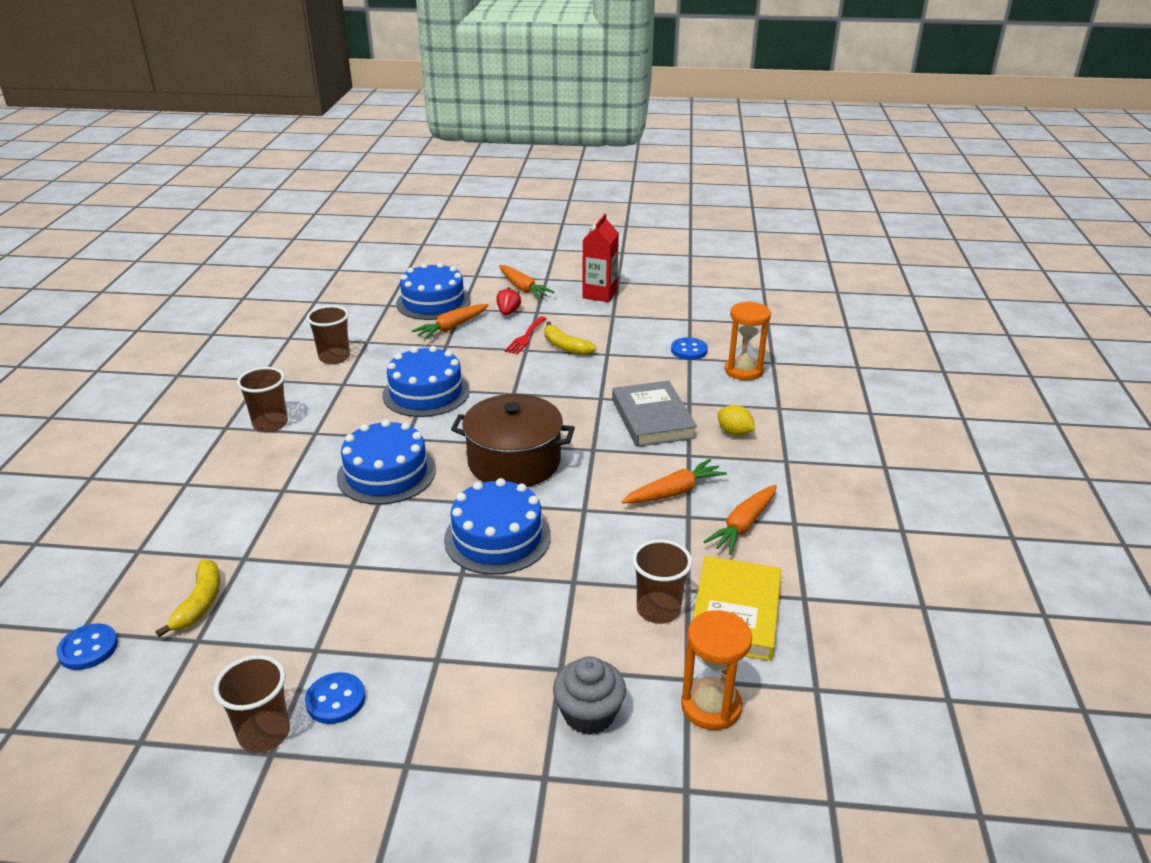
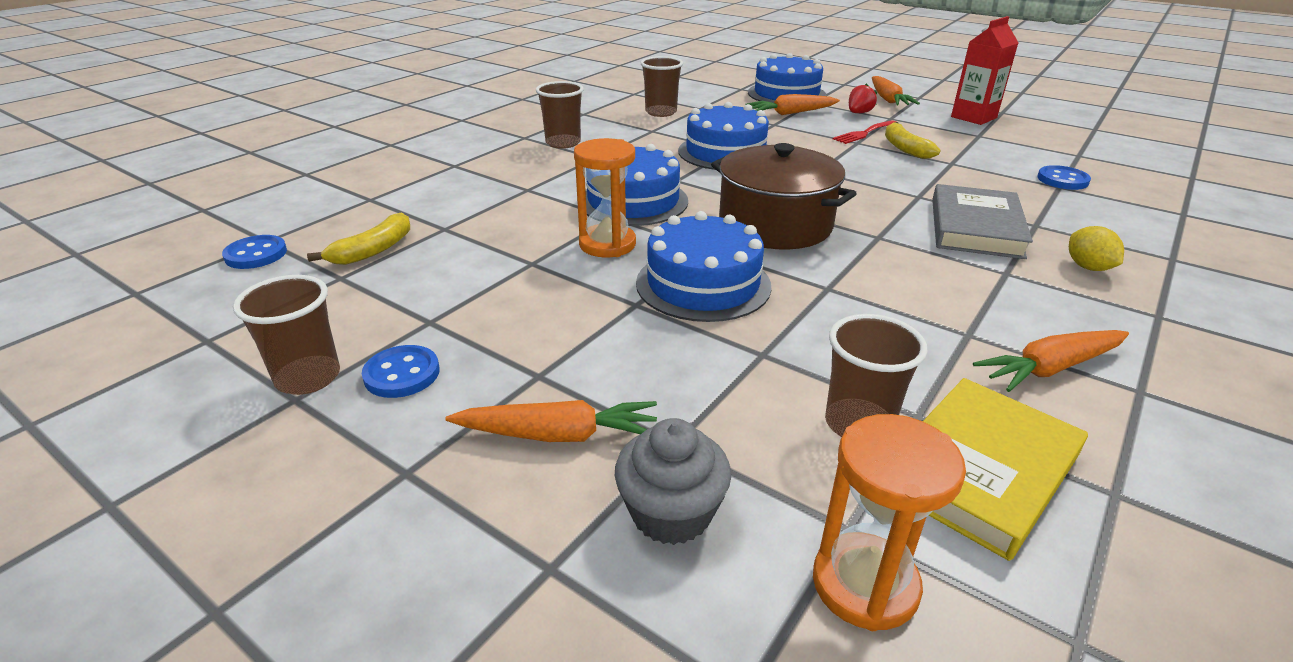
camera: 30 degrees right, 0 degrees up
(674, 492) = (962, 303): orange carrot -> orange carrot (558, 435)
(743, 370) = (1133, 212): orange hourglass -> orange hourglass (607, 244)

